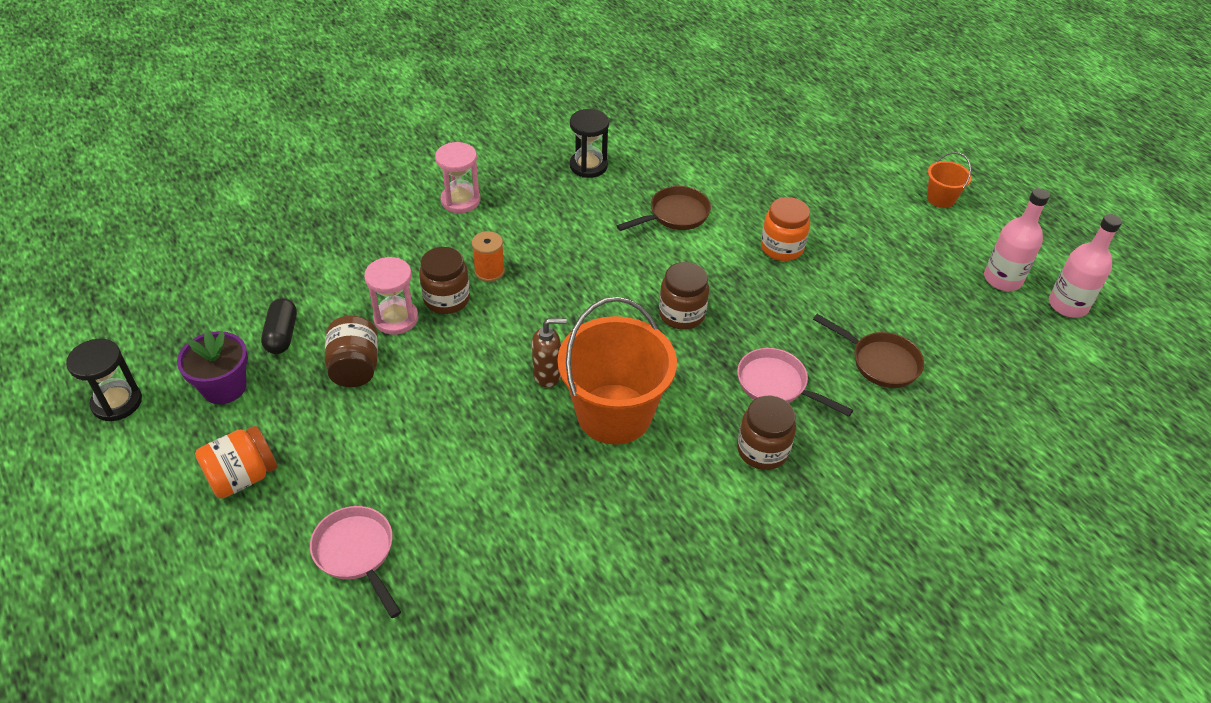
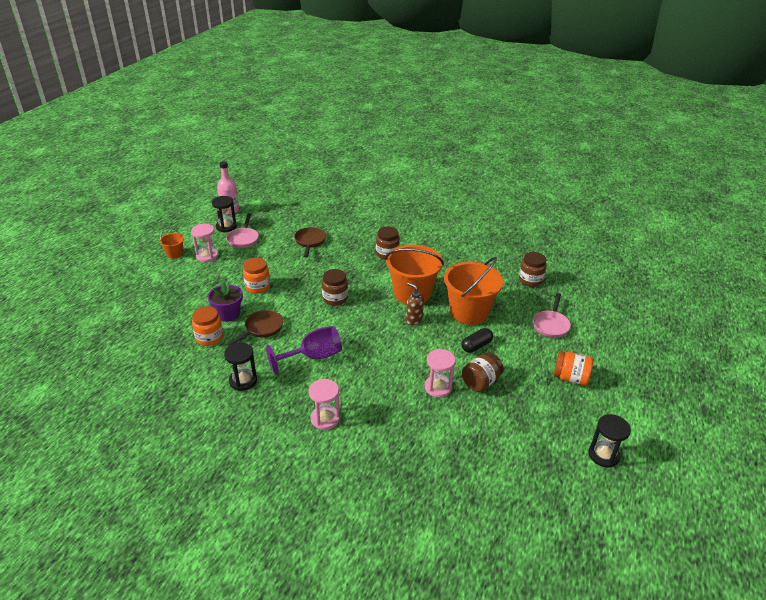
camera: 125 degrees left, 10 degrees down
(224, 387) = (546, 420): purple flower pot -> purple flower pot (228, 314)
(282, 335) = (496, 423): black capsule -> black capsule (476, 346)
(446, 299) = (406, 377): brown jar -> brown jar (530, 280)
(489, 271) = (370, 373): orange spool -> none
(499, 458) = (469, 312): none -> orange bucket
(572, 236) = (313, 357): none -> purple goblet
(675, 215) = (262, 329): brown pan -> brown pan turned 105 degrees clockwise
(697, 167) = (209, 338): none -> orange jar
(776, 385) = (350, 261): pink pan -> pink pan (243, 239)
(911, 228) = (207, 256): none -> pink hourglass
(1002, 279) = (226, 227): pink bottle -> black hourglass

